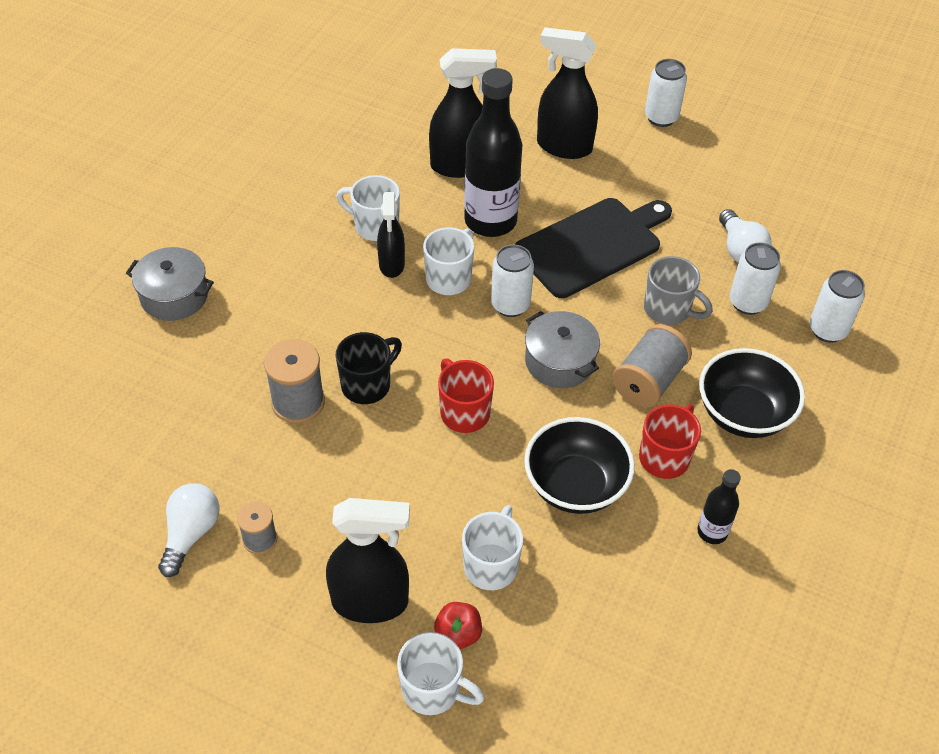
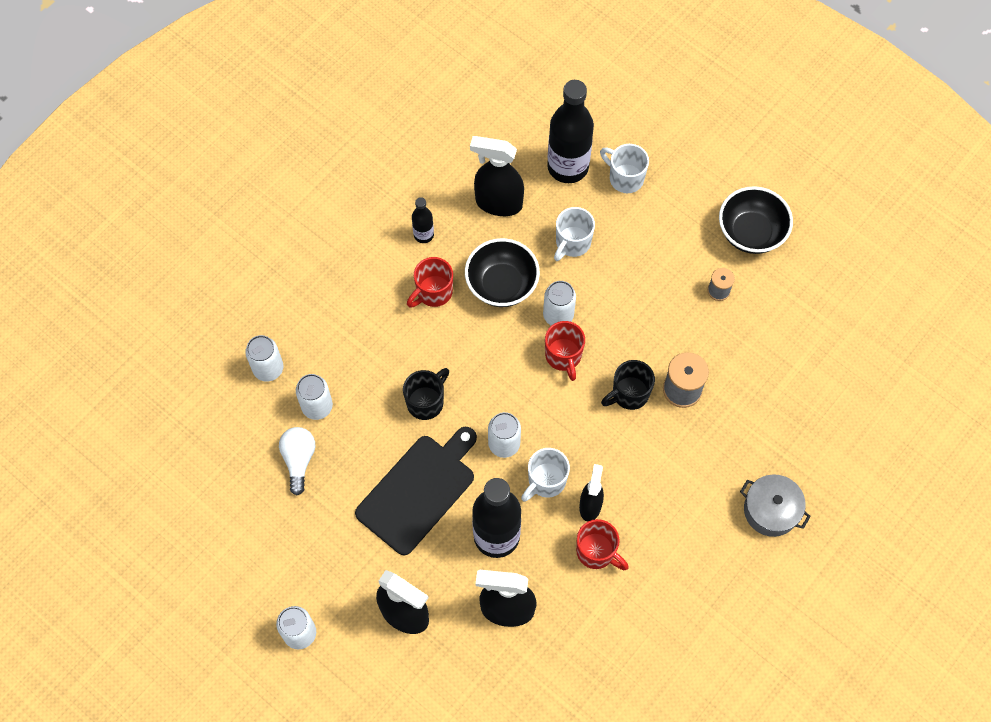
camera: 165 degrees left, 15 degrees up
(191, 534) = (764, 304): white light bulb -> none
(371, 602) = (653, 235): black spray bottle -> black spray bottle (498, 203)
(375, 226) = (596, 552): white mug -> red mug
(458, 634) = (603, 206): red apple -> none
(485, 461) = (558, 315): none -> white can
(531, 689) = (568, 167): none -> black bottle
(559, 361) = (481, 384): grey pot -> none
(592, 245) = (419, 491): black cutting board -> black cutting board turned 150 degrees clockwise
(620, 330) = (426, 402): none -> black mug
(648, 381) = (421, 353): grey spool -> none
(668, 310) = (382, 413): grey mug -> none
(743, 414) = (365, 313): black bowl -> black bowl (751, 232)

